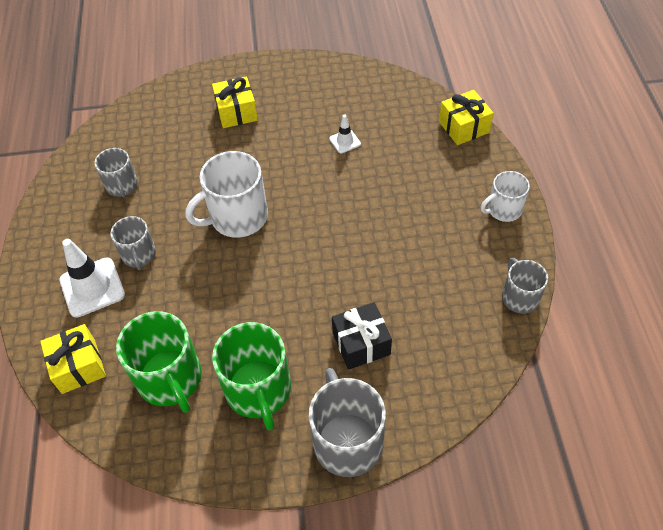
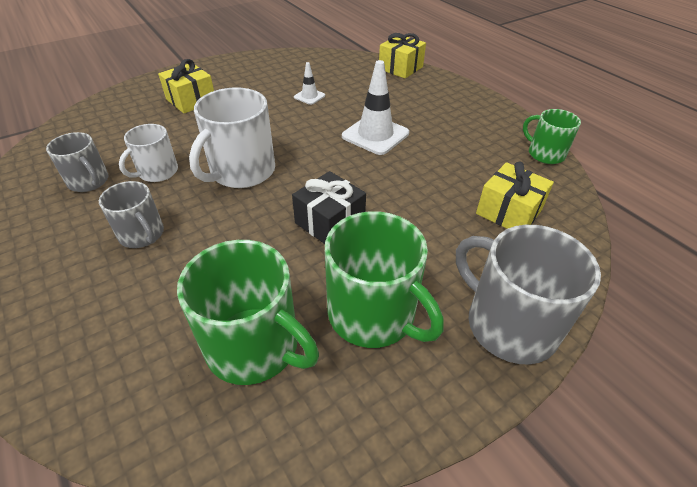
camera: 30 degrees left, 10 degrees down
(79, 366) = (110, 383): yellow gift -> yellow gift (508, 212)
(92, 287) = (92, 285): white traffic cone -> white traffic cone (375, 135)
(361, 343) = (446, 231): black gift -> black gift (329, 222)
(503, 209) = (477, 105): white mug -> white mug (157, 172)
(519, 297) = (545, 154): grey mug -> green mug

